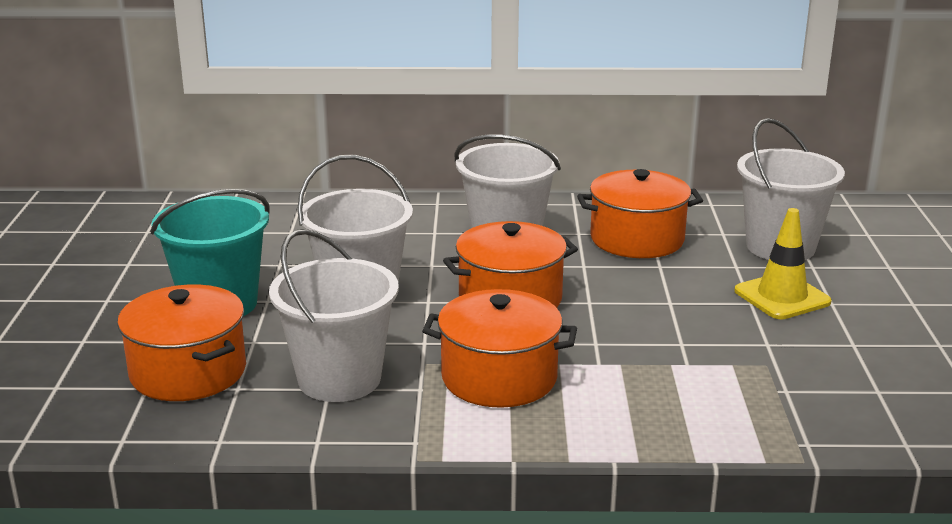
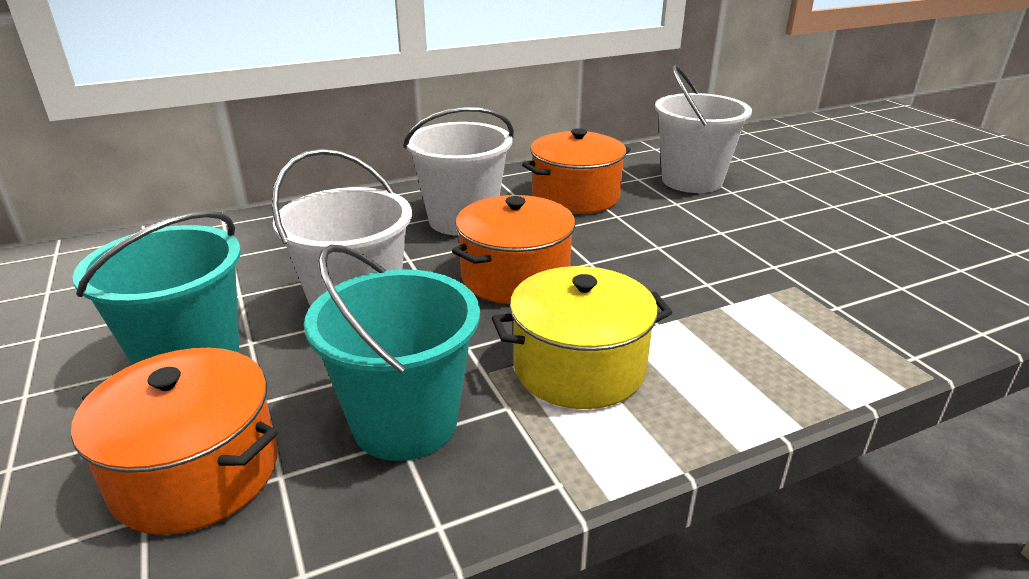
camera: 25 degrees left, 5 degrees up
(339, 379) = (405, 422): white bucket -> turquoise bucket
(499, 377) = (579, 367): orange pot -> yellow pot
(782, 297) = (738, 221): yellow traffic cone -> none

